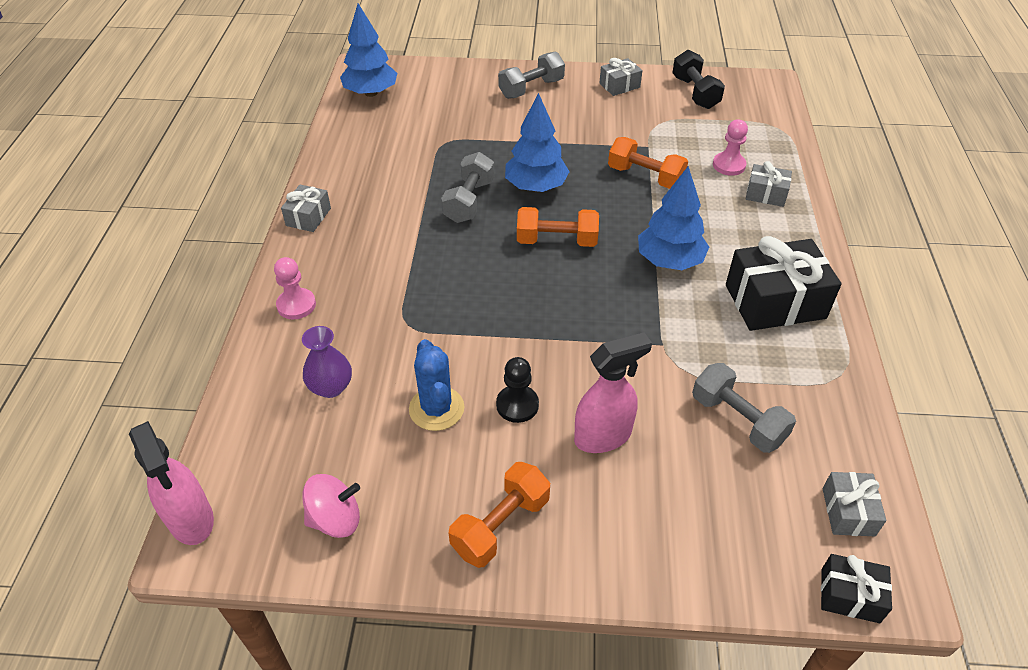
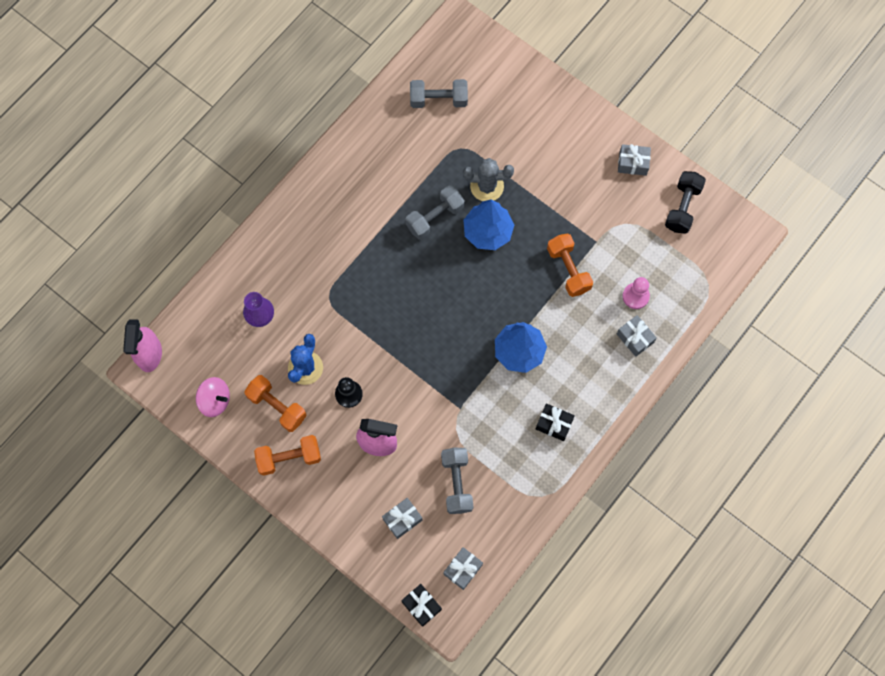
camera: 35 degrees right, 25 degrees up
(296, 305) = (276, 241): pink pawn -> none
(308, 217) = (326, 167): grey gift -> grey gift (402, 519)
(371, 93) = (445, 59): blue tree -> none
(500, 156) = (487, 186): none -> grey cactus
(531, 88) = (564, 126): grey dumbbell -> grey dumbbell (438, 100)
(556, 241) = (463, 289): orange dumbbell -> orange dumbbell (277, 406)
(775, 301) = (554, 424): black gift -> black gift, size x0.52

